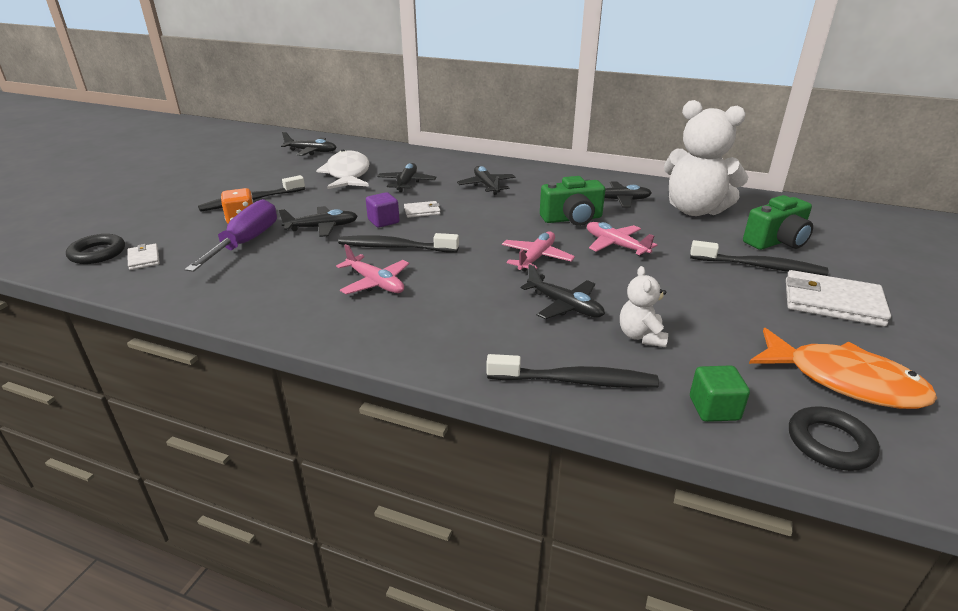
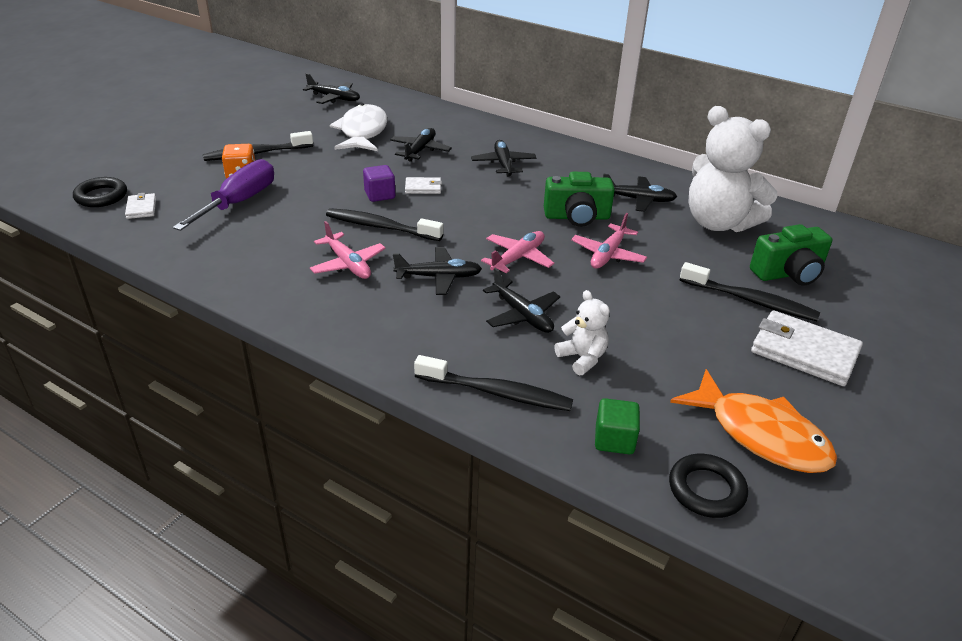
camera: 10 degrees right, 5 degrees up
(322, 227) = (316, 194): black plane -> black plane (439, 277)
(615, 245) = (608, 254): pink plane -> pink plane turned 120 degrees counterclockwise
(641, 336) = (582, 358): white teddy bear -> white teddy bear turned 135 degrees clockwise

